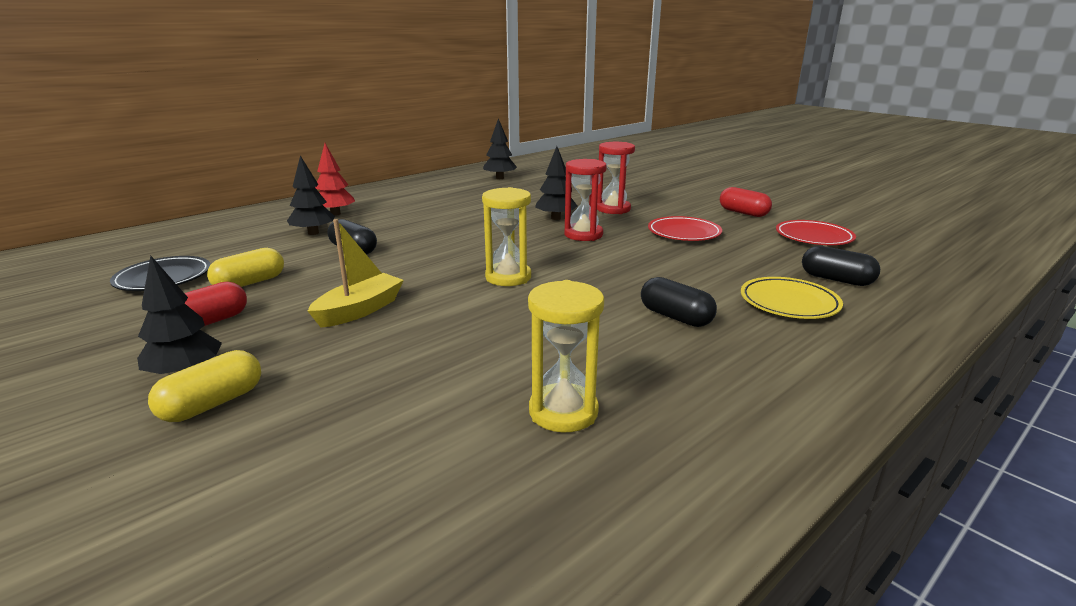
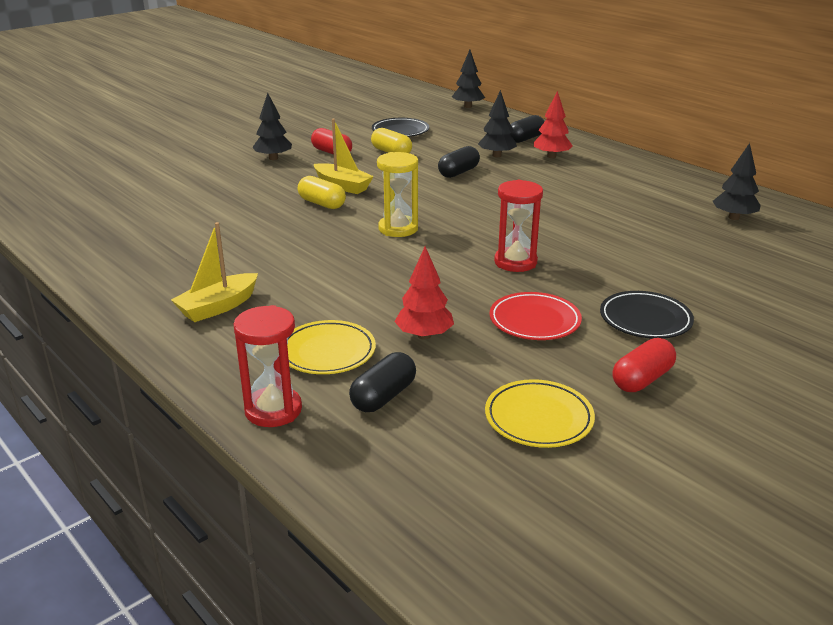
camera: 90 degrees right, 5 degrees up
(213, 404) = (241, 168): yellow capsule -> yellow capsule (322, 204)
(556, 218) = (570, 249): black tree -> black tree (467, 106)
(563, 411) = (195, 247): yellow hourglass -> none
(613, 209) = (621, 283): red hourglass -> red hourglass (273, 410)
(665, 207) = (645, 319): none -> black plate
(675, 317) = (309, 292): black capsule -> black capsule (525, 139)
(731, 266) = (424, 336): none -> red tree
(739, 370) = (218, 307): none -> yellow boat
(813, 237) = (538, 418): red plate -> yellow plate

